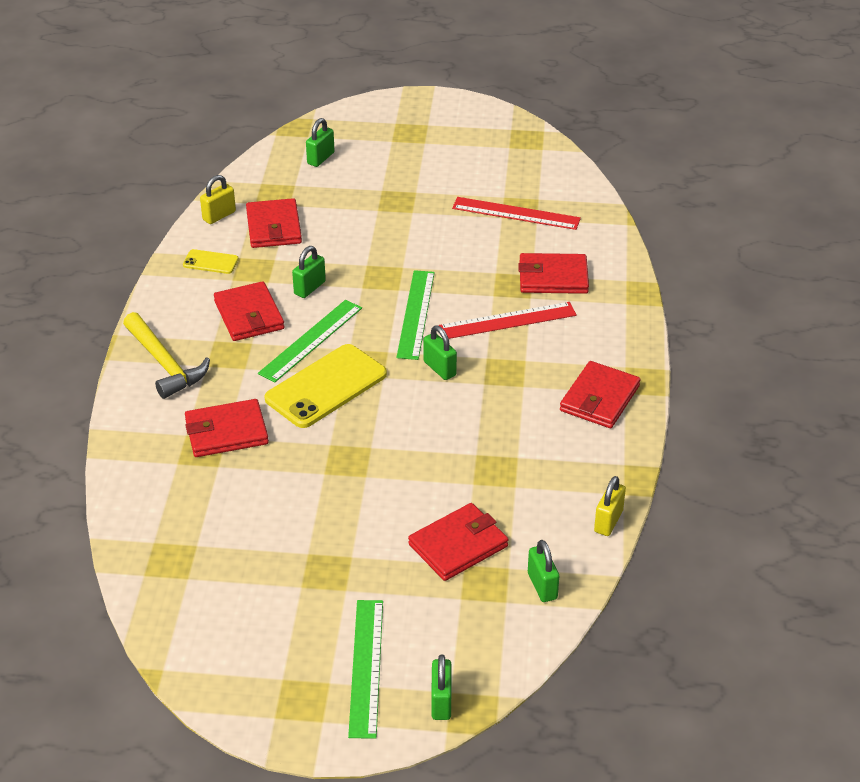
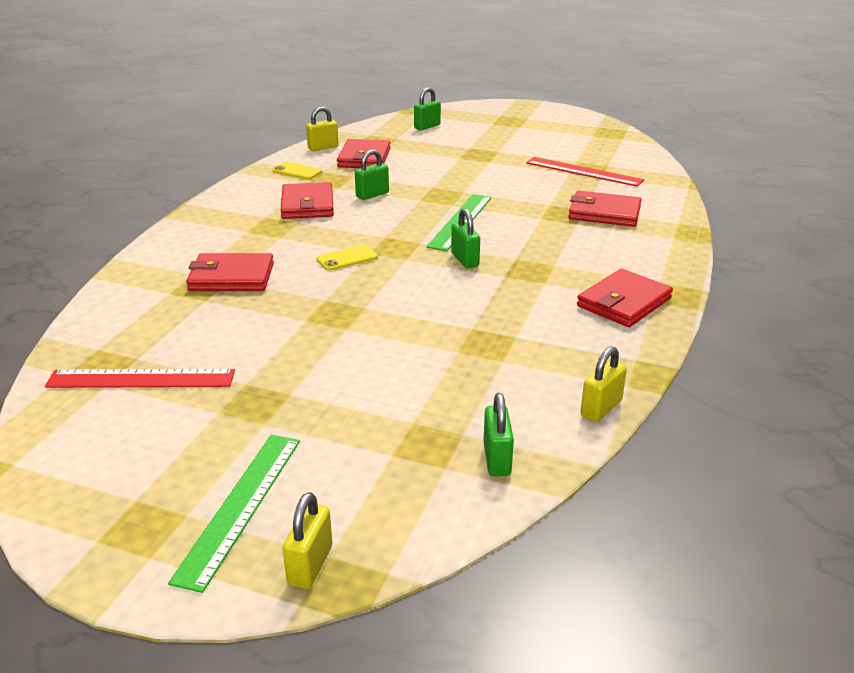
camera: 15 degrees right, 10 degrees down
(165, 364) = (211, 226): yellow hammer -> none
(311, 340) = (352, 226): green ruler -> none
(326, 387) = (347, 258): yellow phone -> yellow phone, size x0.48
(441, 702) = (310, 565): green padlock -> yellow padlock
(458, 545) = (414, 403): red wallet -> none
(507, 321) = (548, 236): red ruler -> red ruler (141, 379)

